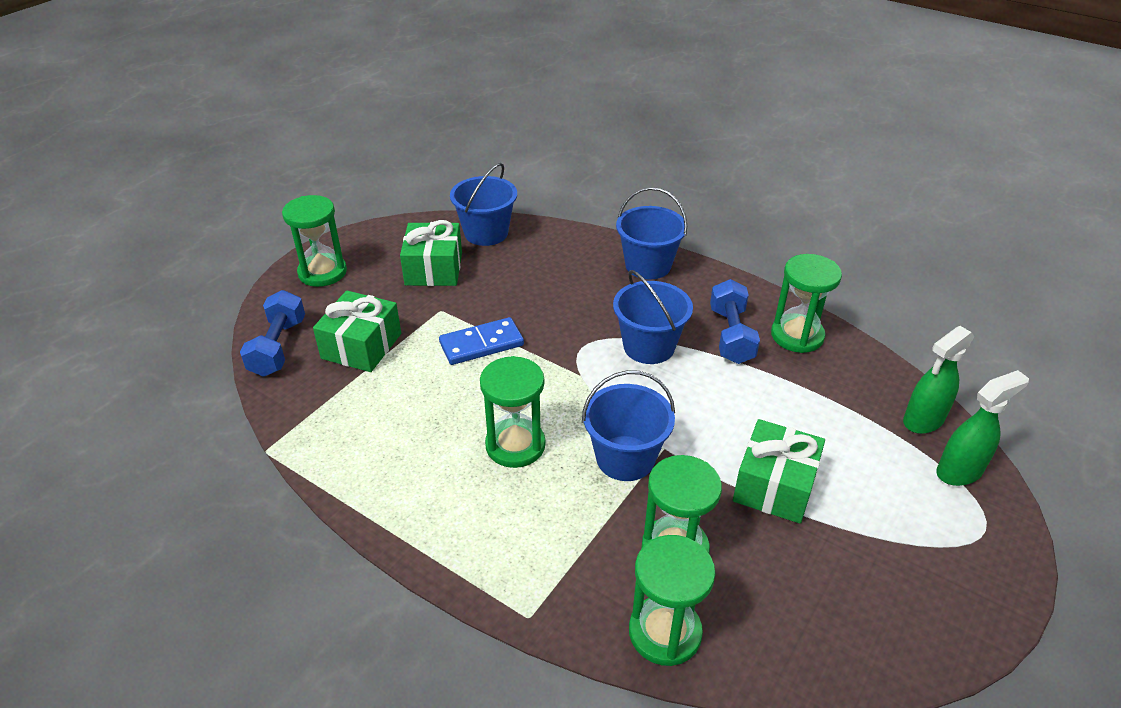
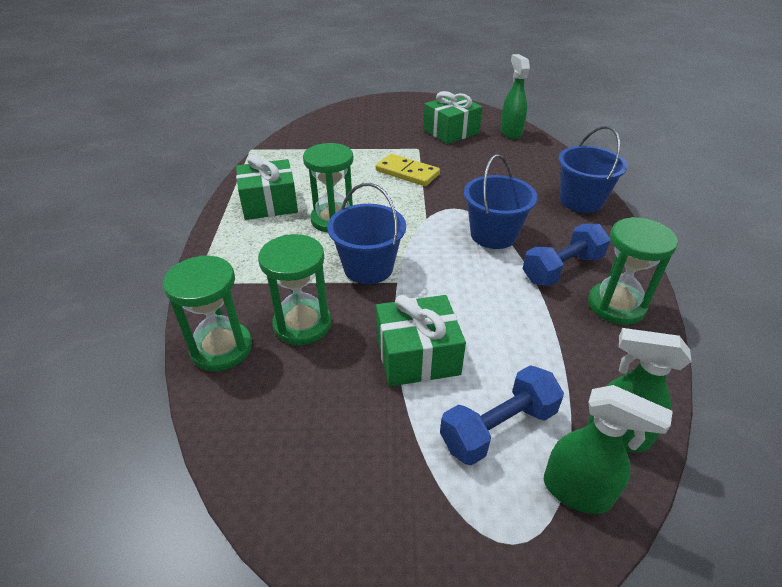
camera: 55 degrees right, 0 degrees up
(278, 347) = (327, 120): blue dumbbell -> blue dumbbell (498, 428)
(322, 272) = (399, 105): green hourglass -> none
(361, 346) = (357, 139): green gift -> green gift (269, 203)
(481, 344) = (407, 173): blue domino -> yellow domino
(486, 233) = (510, 132): blue bucket -> green spray bottle

